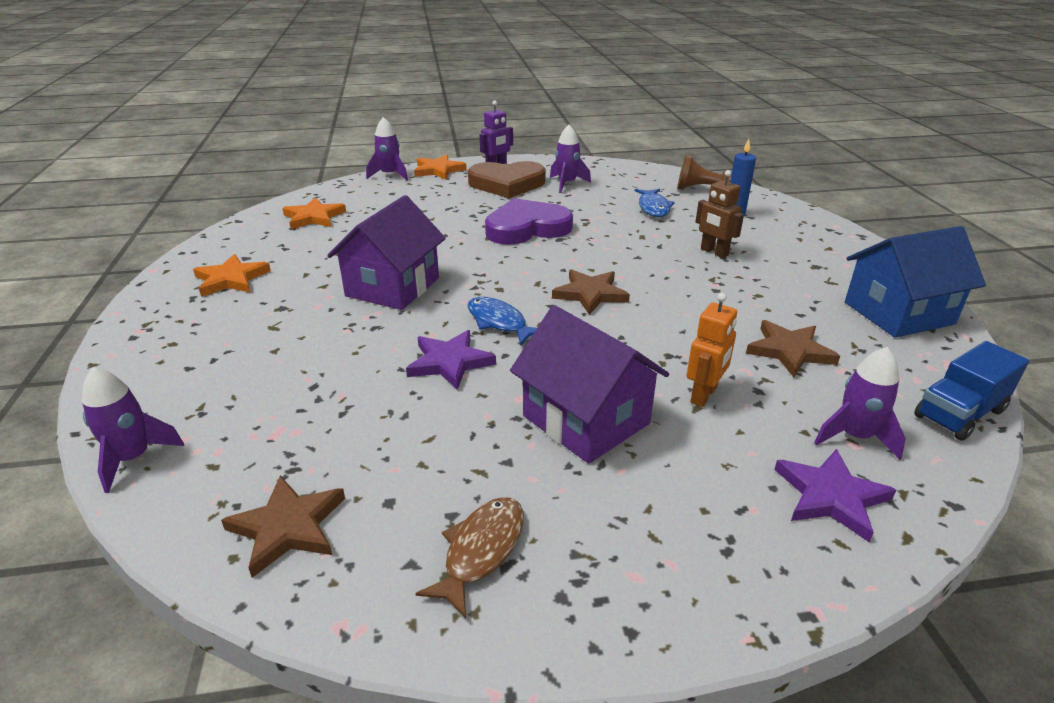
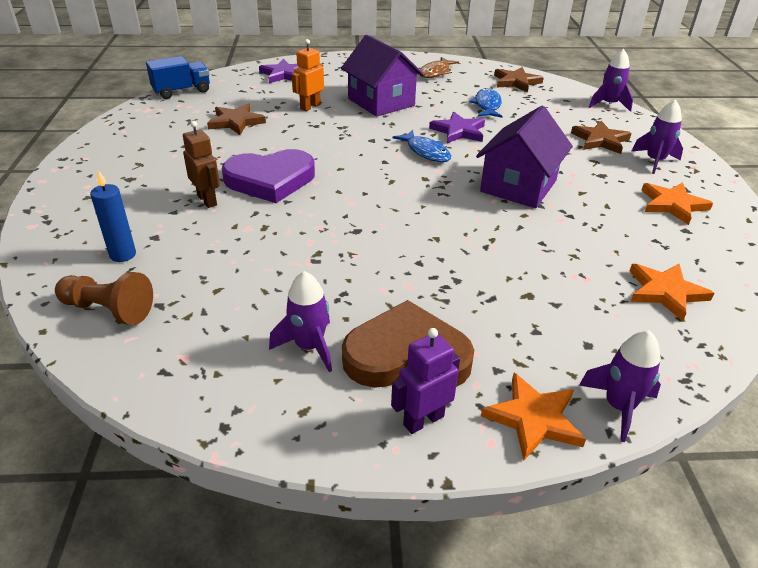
camera: 175 degrees left, 5 degrees up
(527, 228) = (390, 250): purple heart -> purple heart (270, 180)
(590, 294) = (349, 168): brown star -> brown star (600, 140)
(653, 208) = (216, 274): blue fish -> blue fish (487, 105)
(854, 436) = (248, 88): purple rocket -> purple rocket (654, 161)
(898, 313) = (126, 137): blue house -> none

